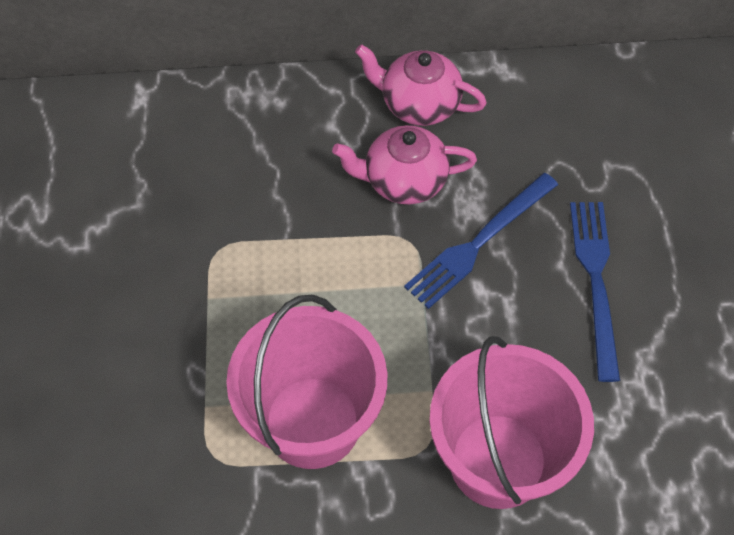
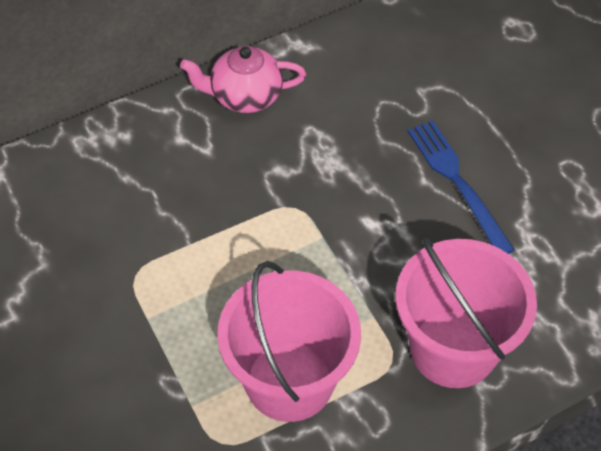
camera: 25 degrees left, 5 degrees down
(404, 181) = (264, 161): pink teapot -> none
(479, 242) = (351, 187): blue fork -> none

